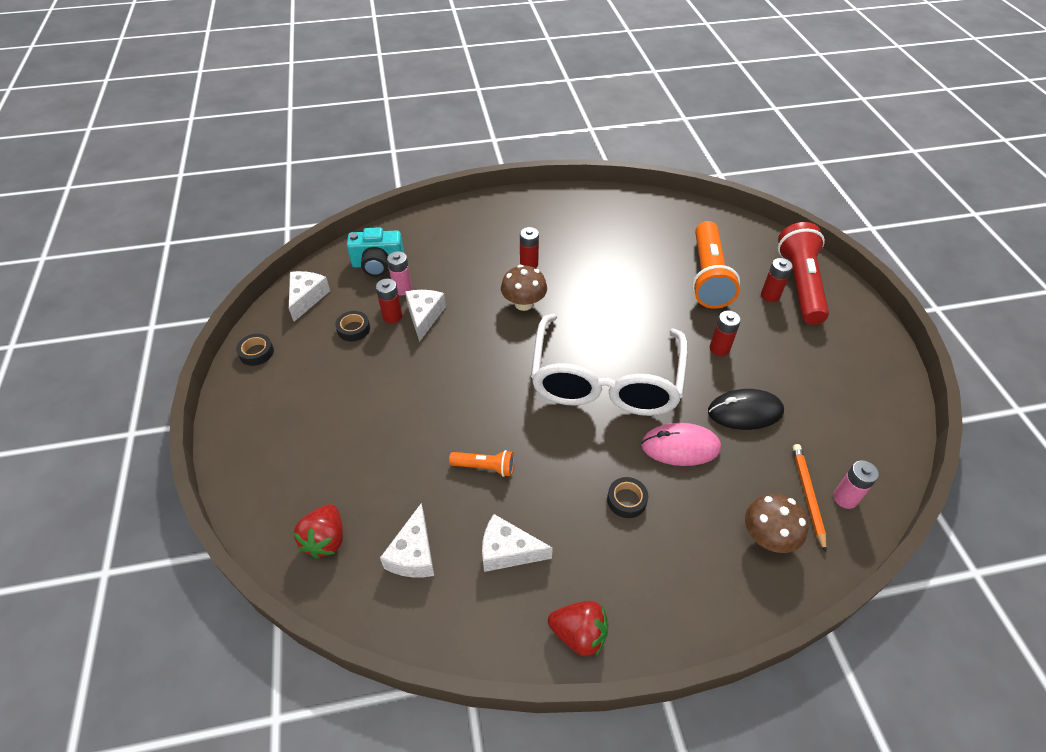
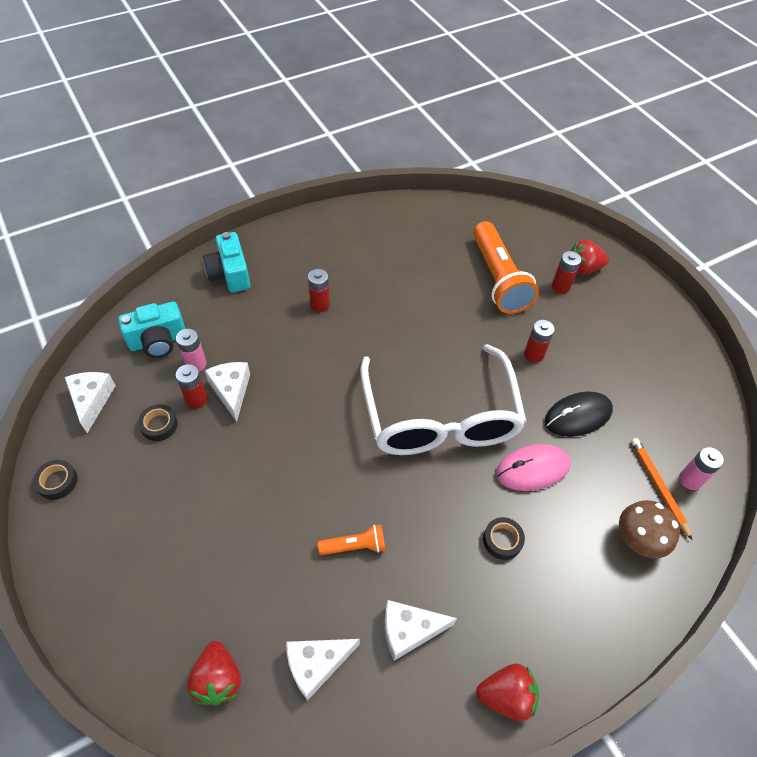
camera: 20 degrees left, 5 degrees up
(413, 554) = (316, 664): white cheese -> white cheese turned 75 degrees clockwise
(458, 224) = (230, 274): none -> turquoise camera
(523, 303) = (330, 351): brown mushroom -> none
(800, 284) = (583, 268): red flashlight -> red strawberry

